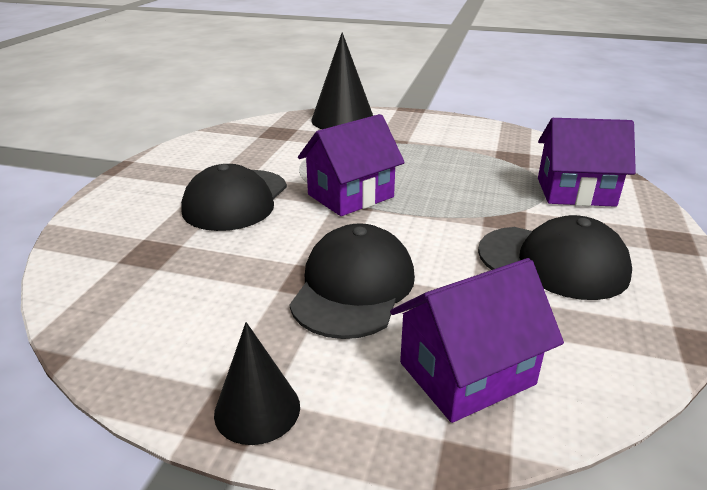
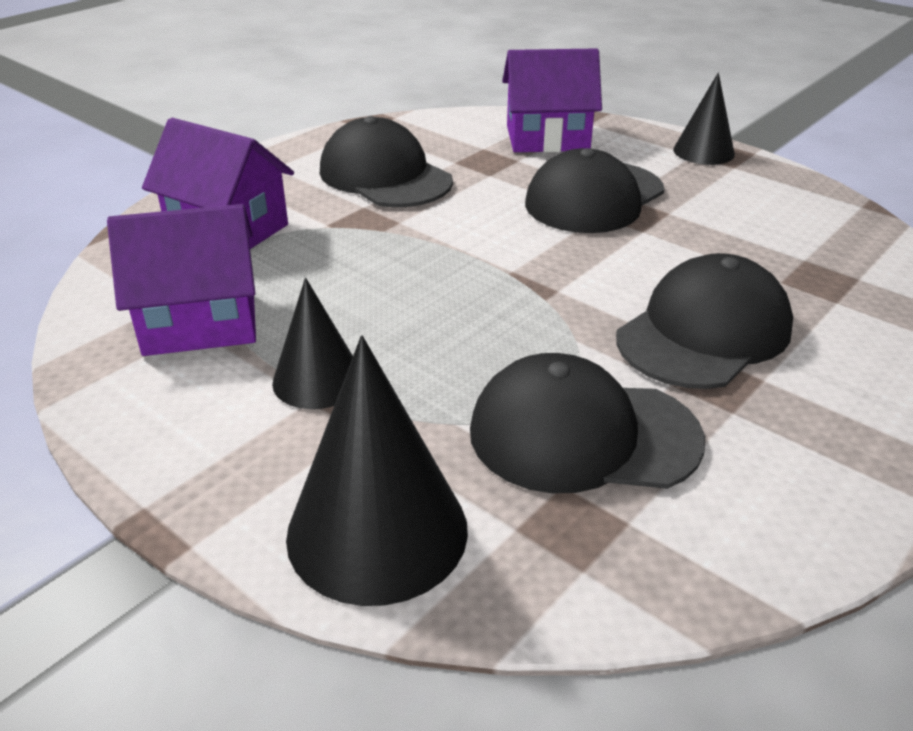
camera: 155 degrees left, 5 degrees up
(285, 151) = (583, 435): none -> black cap
(350, 196) = (525, 297): purple house -> purple house (200, 323)
(413, 145) = (318, 380): none -> black cone

